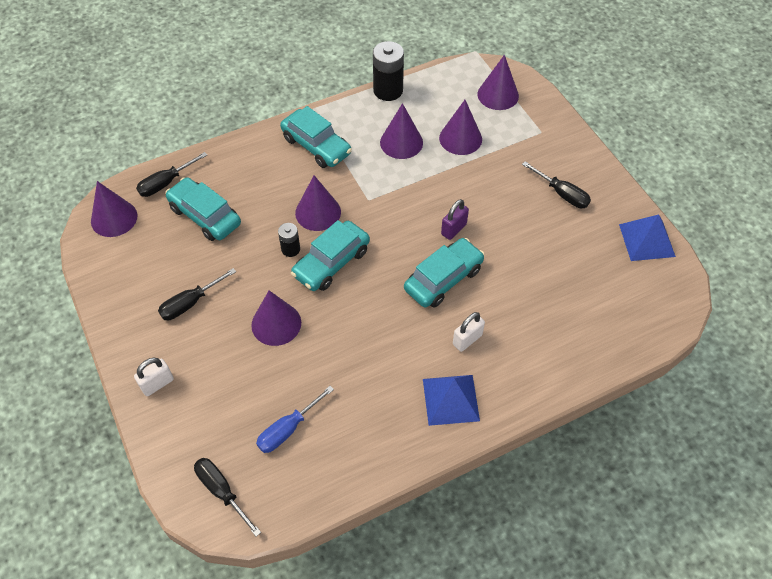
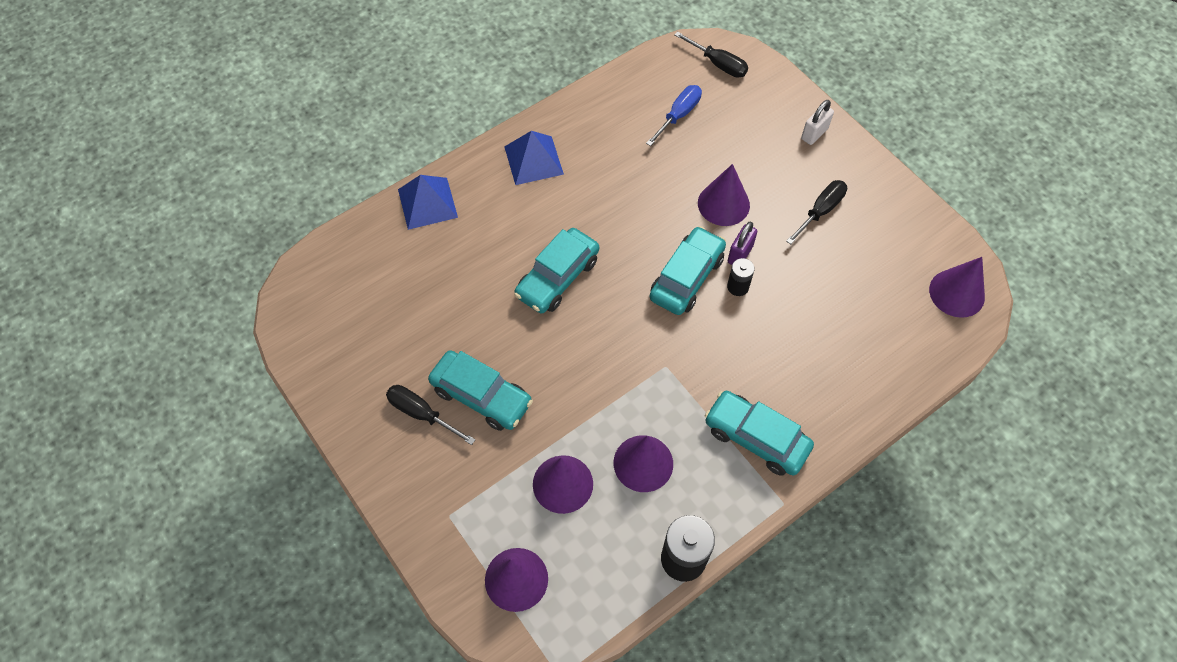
camera: 170 degrees right, 5 degrees up
(166, 183) = (922, 349): black screwdriver -> none
(205, 216) = (853, 312): turquoise car -> turquoise car (481, 396)
(318, 212) = (722, 338): purple cone -> none
(453, 229) = (554, 341): purple padlock -> purple padlock (740, 254)
(467, 339) = (524, 217): white padlock -> none
(647, 240) = (319, 363): blue pyramid -> blue pyramid (427, 203)

